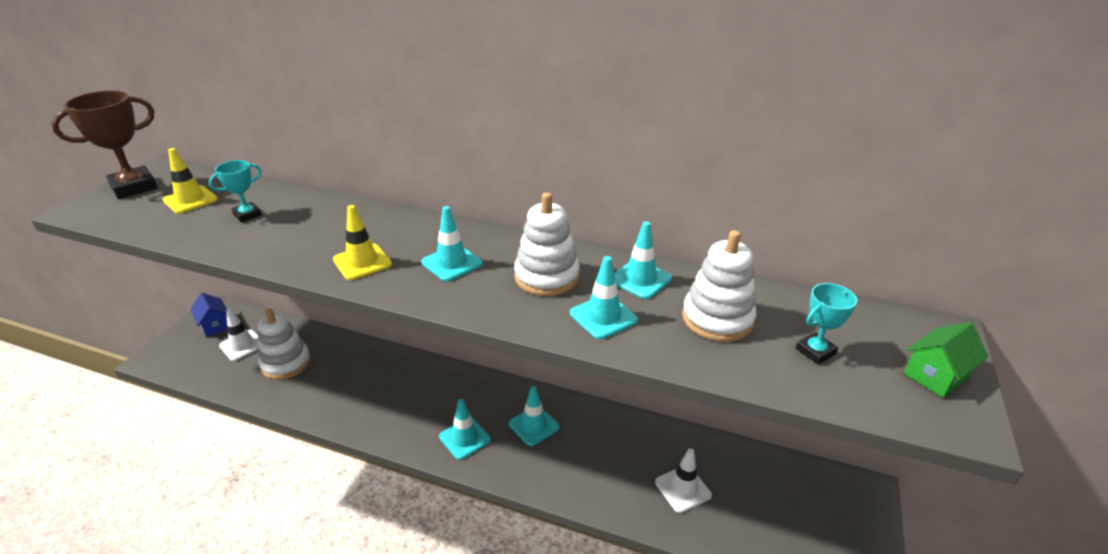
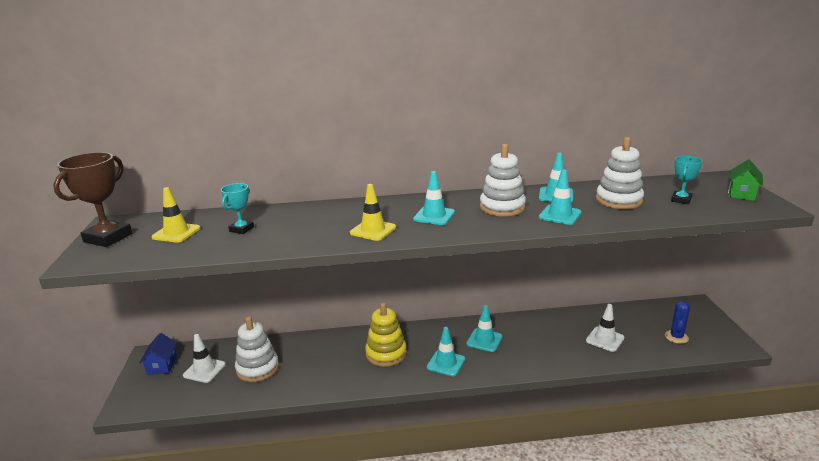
camera: 25 degrees left, 10 degrees down
(215, 325) = (162, 365): blue house -> blue house turned 60 degrees clockwise
(415, 398) = (386, 353): none -> yellow stacking toy
(787, 529) = (676, 337): none -> blue cactus

